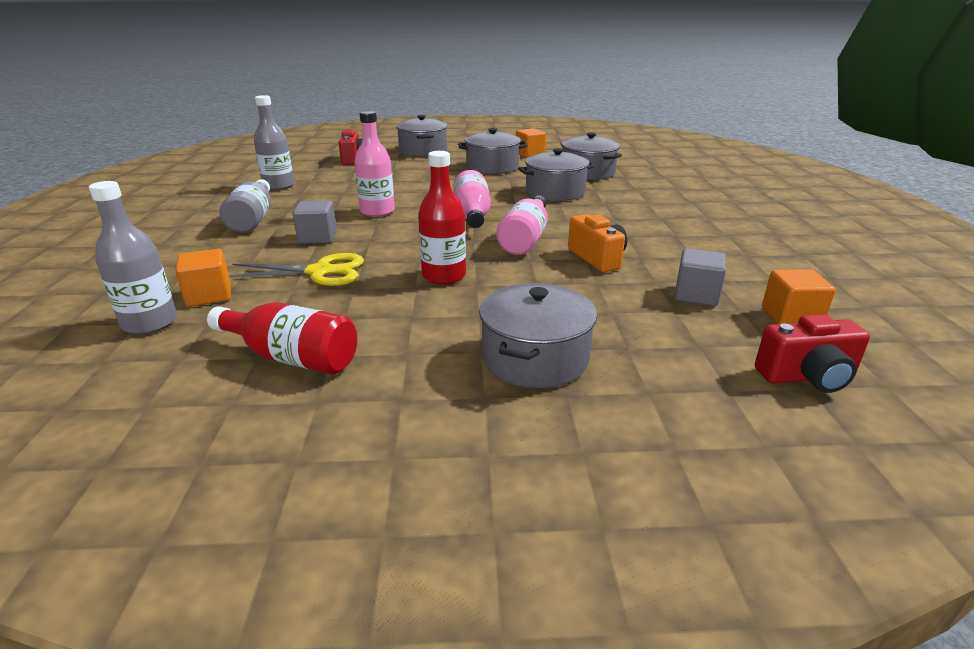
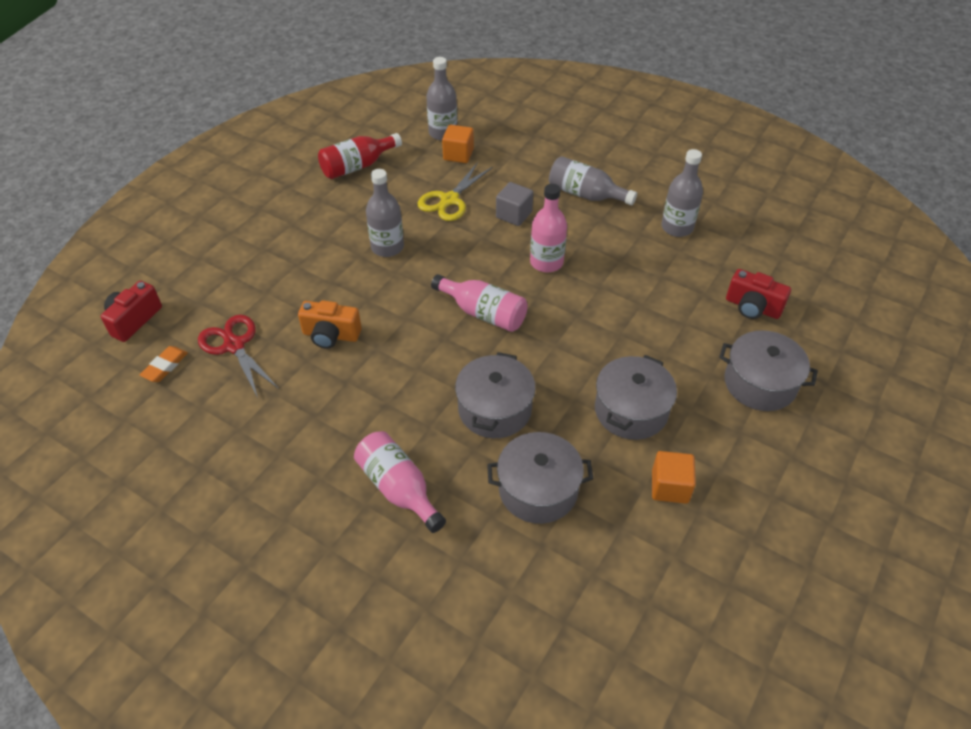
camera: 125 degrees right, 20 degrees up
(444, 276) = (387, 247): red bottle -> grey bottle
(525, 239) = (403, 317): pink bottle -> pink bottle (399, 488)
(535, 358) = (264, 238): grey pot -> none
(696, 295) = (234, 345): grey cube -> red scissors
(790, 318) = (165, 366): orange cube -> orange eraser

